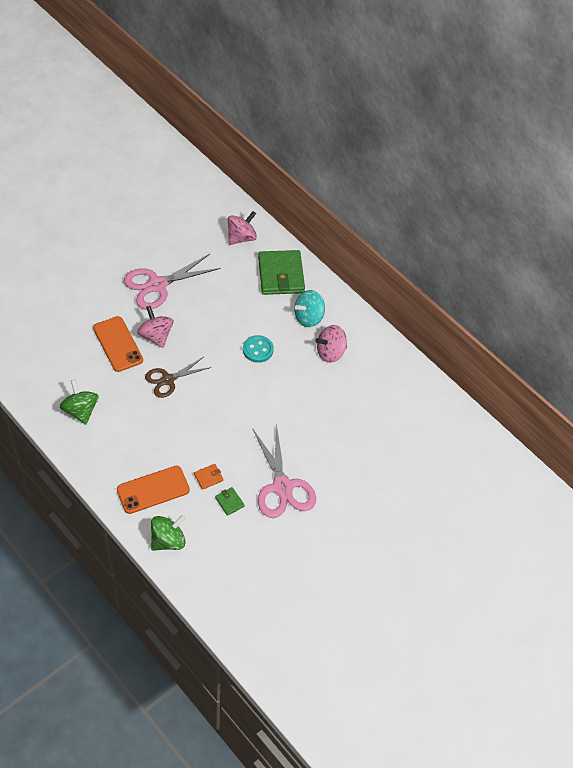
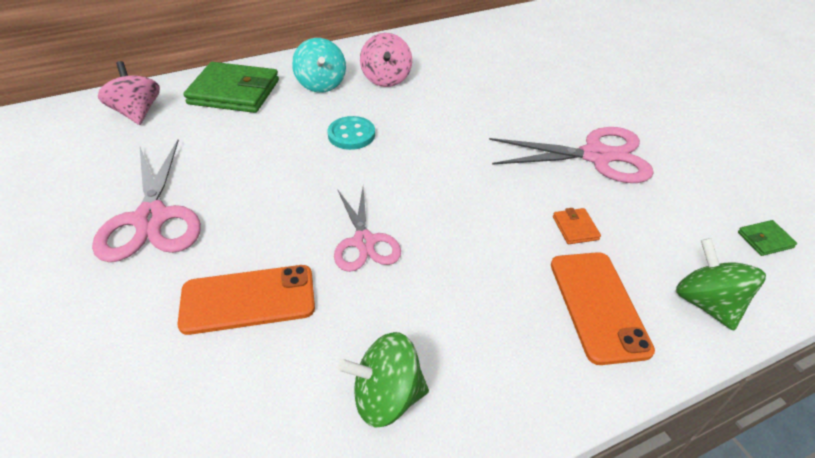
camera: 70 degrees left, 10 degrees down
(156, 336) = (261, 240): pink spinning top -> none
(168, 380) = (364, 242): brown scissors -> pink scissors
(229, 502) = (623, 213): green wallet -> green wallet (765, 240)

